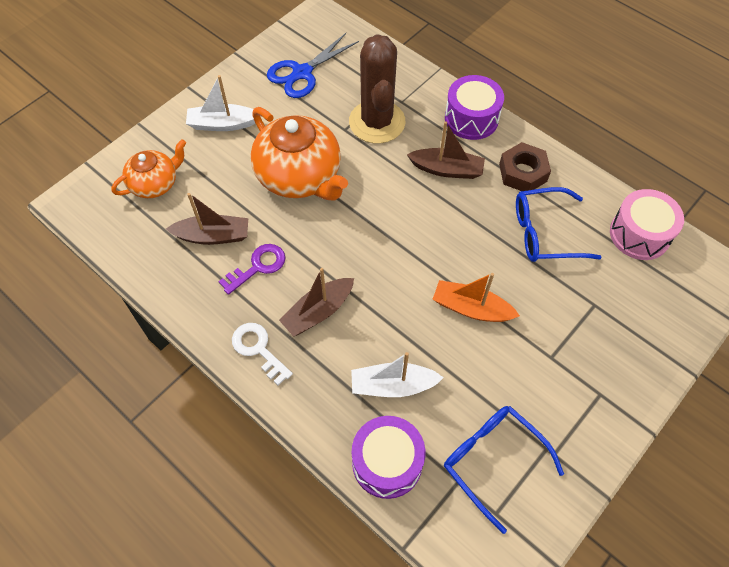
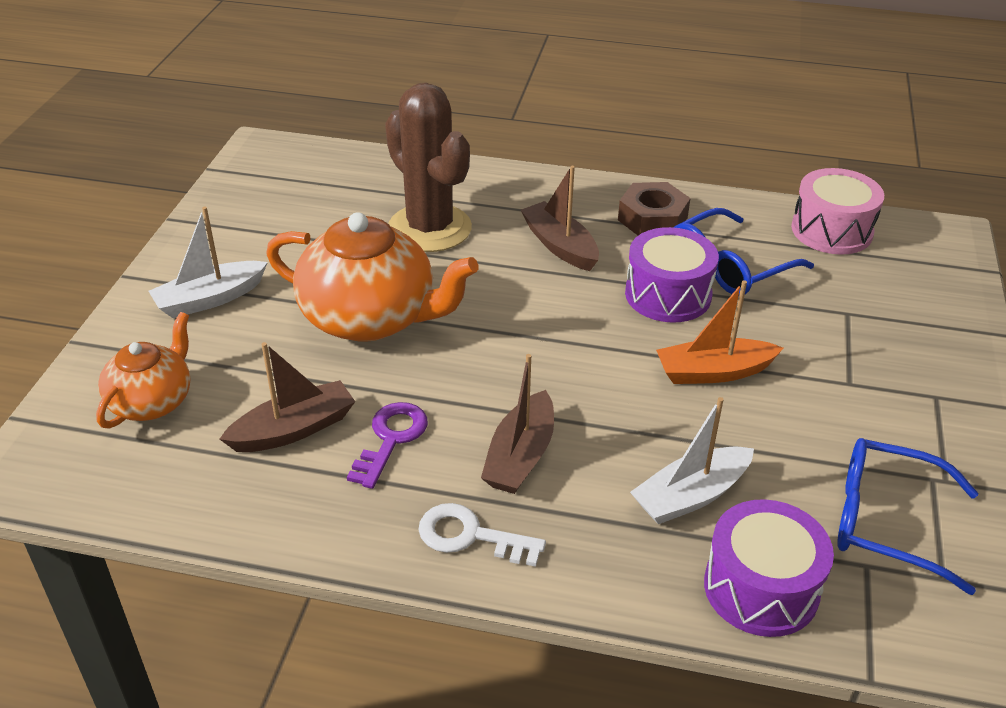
camera: 30 degrees left, 20 degrees down
(302, 73) = (285, 210): blue scissors -> none
(447, 169) = (560, 246): brown boat -> brown boat turned 105 degrees counterclockwise
(471, 118) = (546, 188): purple drum -> purple drum (668, 295)

